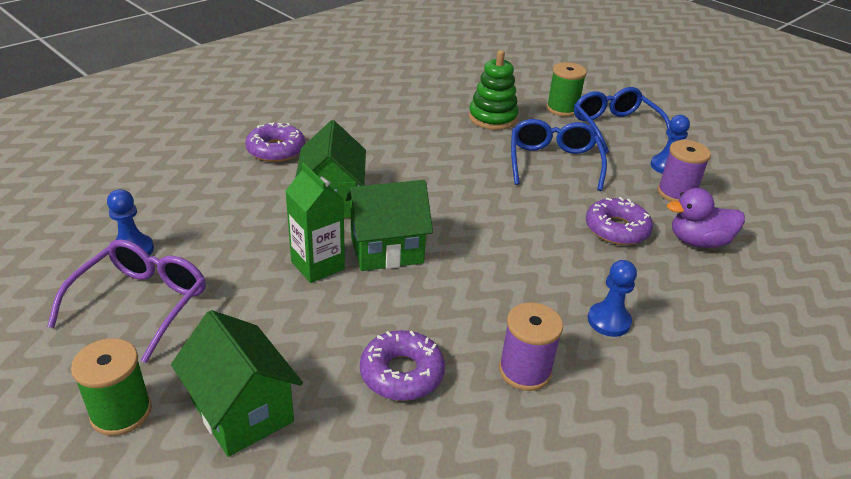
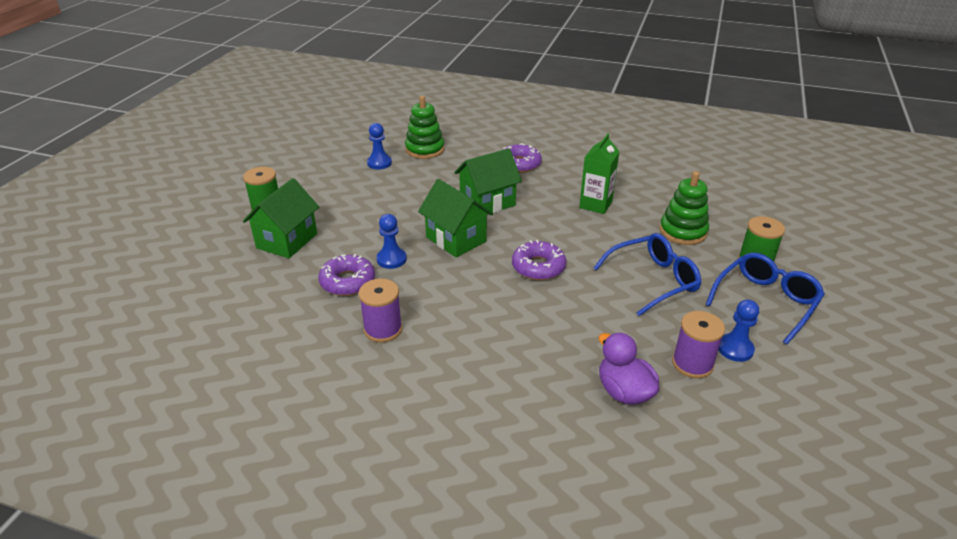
camera: 65 degrees right, 0 degrees up
(142, 303) = (342, 183): purple glasses -> none
(150, 201) = (425, 149): none -> green stacking toy
(317, 265) = (418, 221): green carton -> green carton (595, 204)
(608, 321) = (465, 357): blue pawn -> blue pawn (391, 259)
(616, 229) = (590, 337): purple donut -> purple donut (538, 267)

